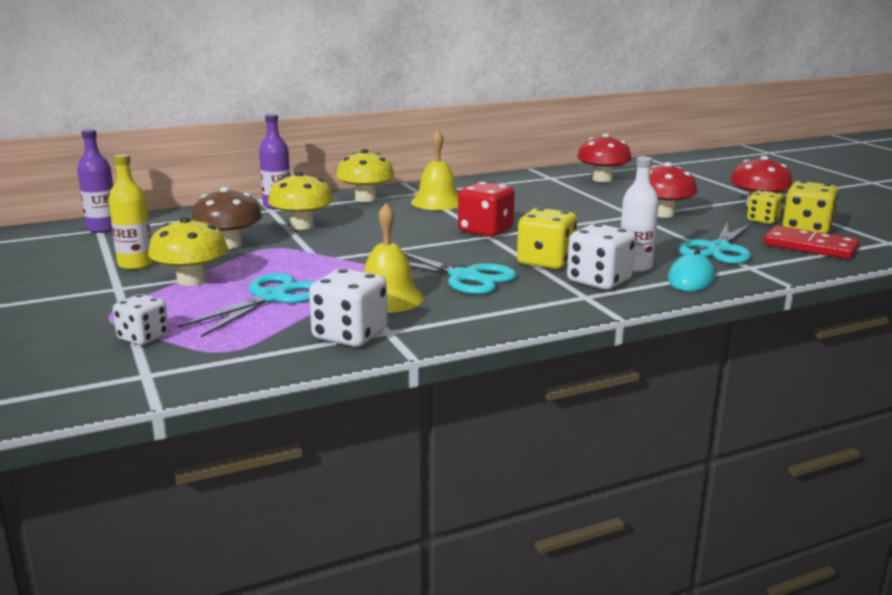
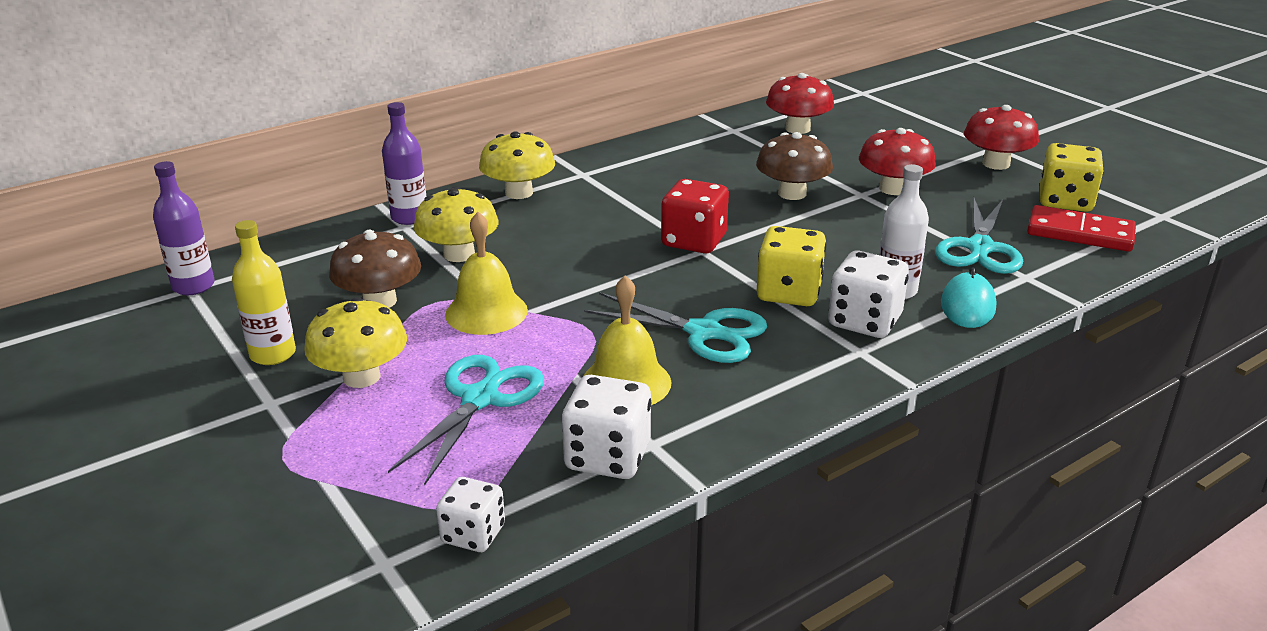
camera: 10 degrees left, 10 degrees up
(143, 337) = (348, 494): white dice -> white dice (473, 534)
(437, 202) = (612, 191): yellow bell -> yellow bell (486, 312)
(578, 211) = (792, 193): none -> brown mushroom
(762, 220) = (1011, 189): yellow dice -> none

